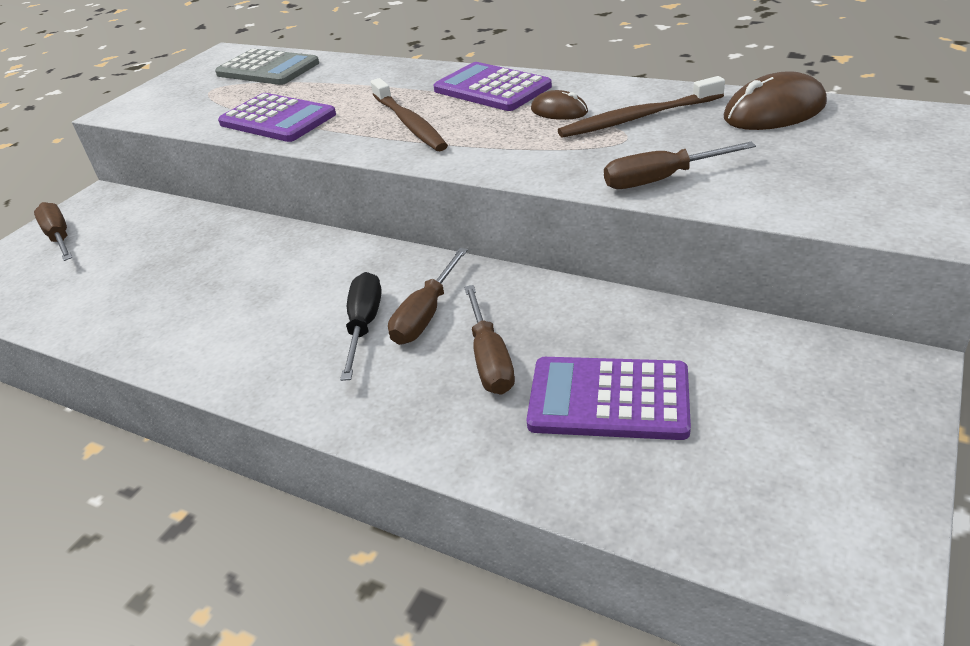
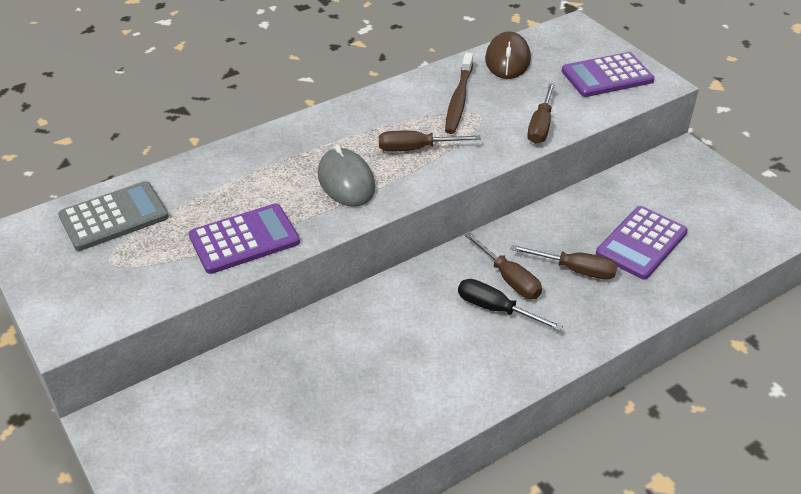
camera: 65 degrees left, 5 degrees up
(59, 237) = (165, 464): brown screwdriver -> brown screwdriver (416, 149)
(409, 123) = (346, 181): brown toothbrush -> grey mouse
(492, 88) = (337, 129): purple calculator -> purple calculator (607, 76)
(559, 111) = (411, 119): brown mouse -> none

